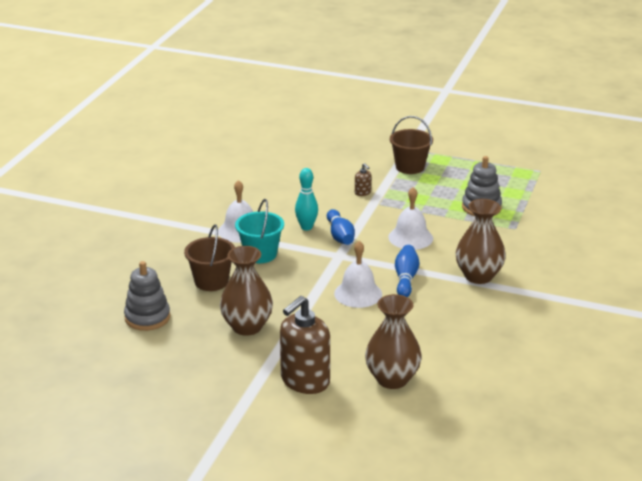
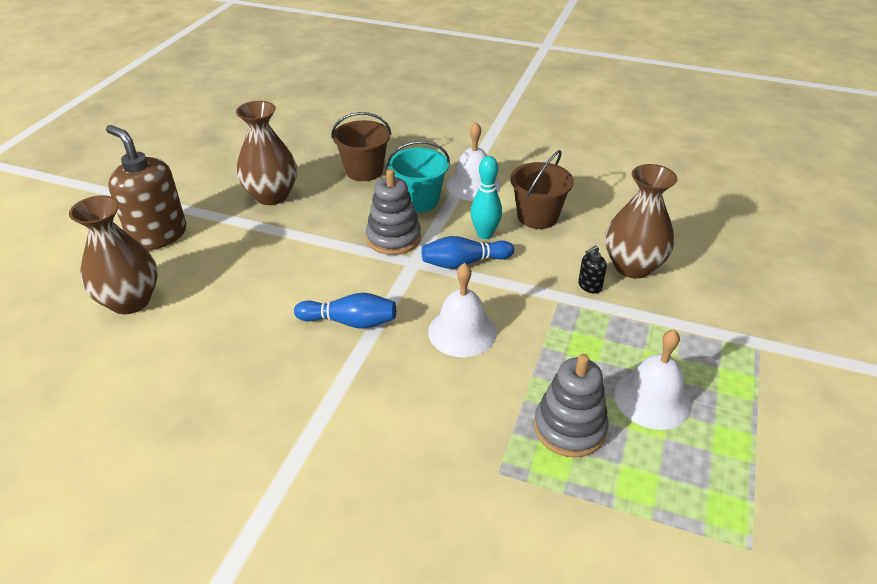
camera: 90 degrees right, 10 degrees up
(147, 317) = (304, 139): grey stacking toy -> grey stacking toy (393, 238)
(358, 293) = (321, 276): white bell -> white bell (652, 399)
(362, 193) = (589, 286): brown soap dispenser -> black soap dispenser
(410, 167) = (691, 341): brown bucket -> brown bucket (537, 216)
(478, 276) = (347, 404): brown vase -> brown vase (632, 266)

